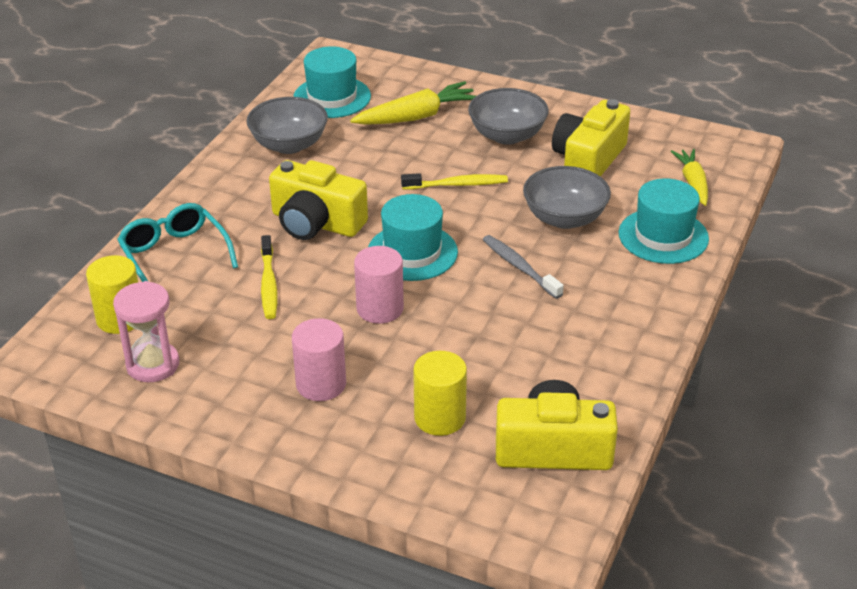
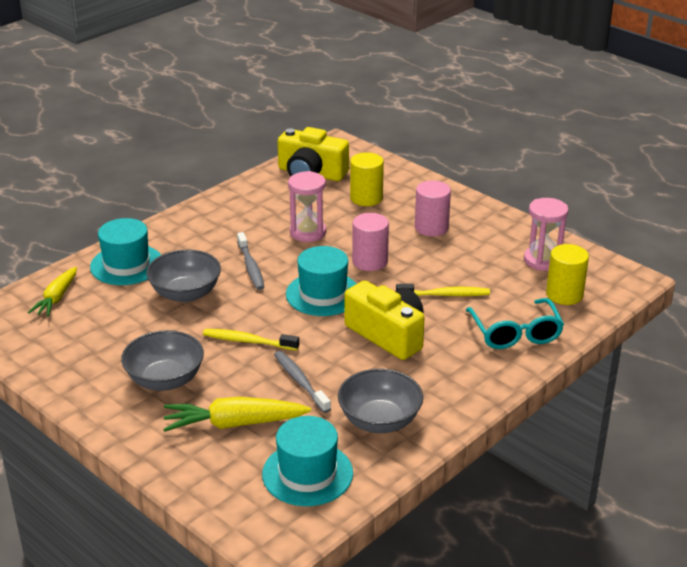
camera: 160 degrees left, 5 degrees down
(268, 284) = (445, 295): yellow toothbrush -> yellow toothbrush turned 75 degrees clockwise
(380, 160) = (300, 382): none -> grey toothbrush
(485, 334) = (307, 232): none -> pink hourglass
(588, 160) = (118, 337): yellow camera -> none

